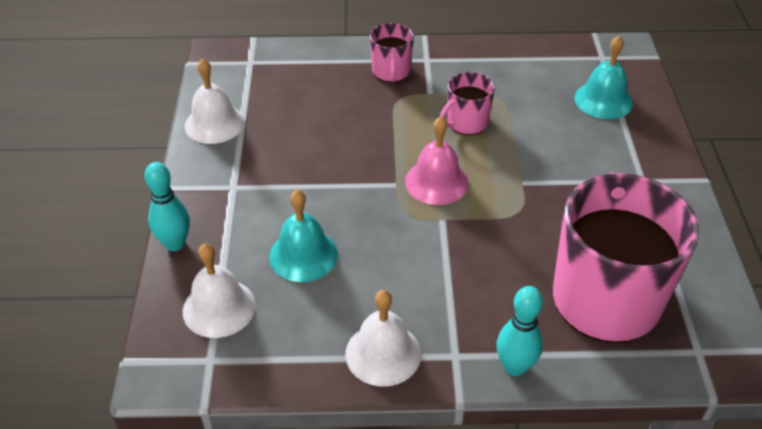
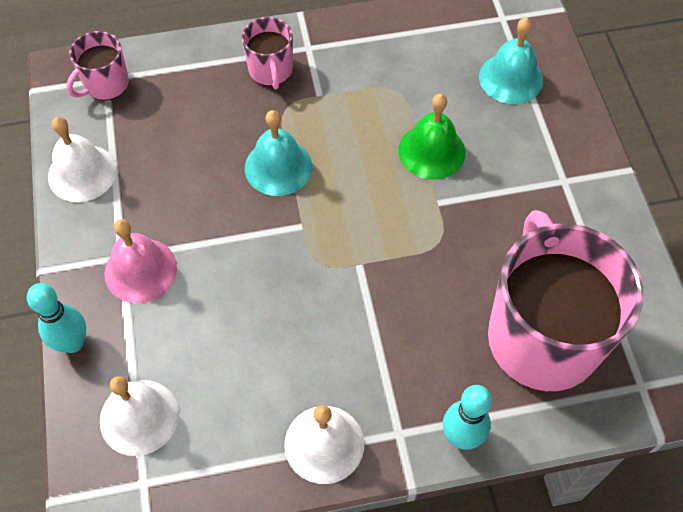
camera: 10 degrees left, 15 degrees up
(303, 255) = (217, 334): turquoise bell -> turquoise bell (278, 167)
(436, 182) = (345, 216): pink bell -> pink bell (140, 270)
(466, 122) = (366, 130): pink mug -> pink mug (105, 84)
(523, 144) = (431, 151): none -> green bell

